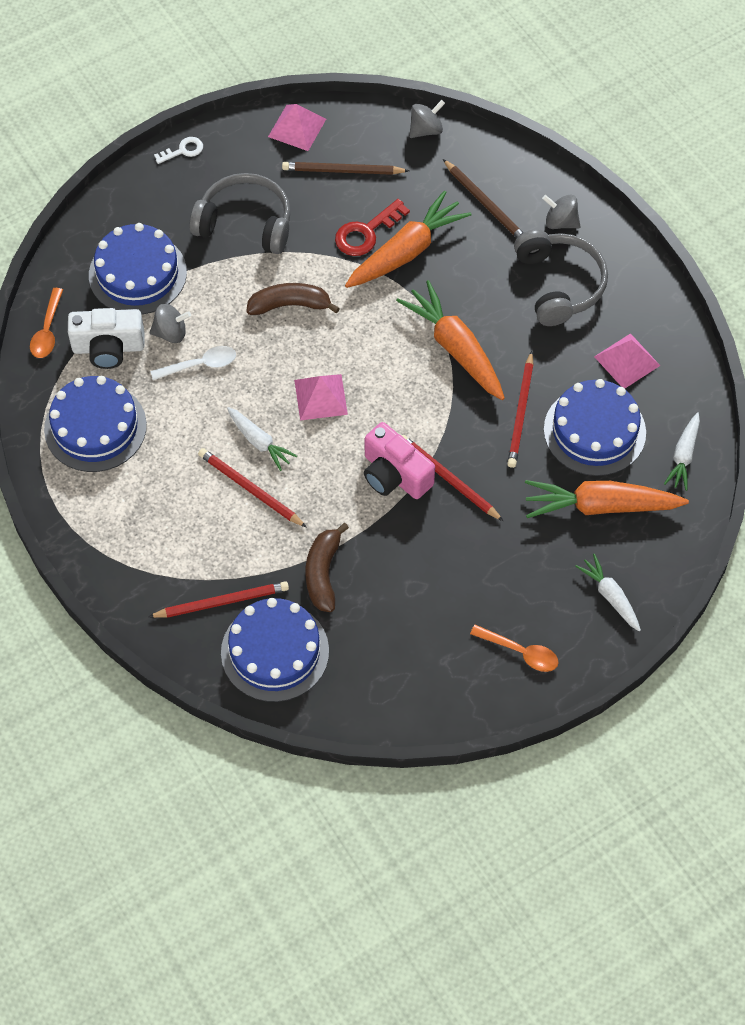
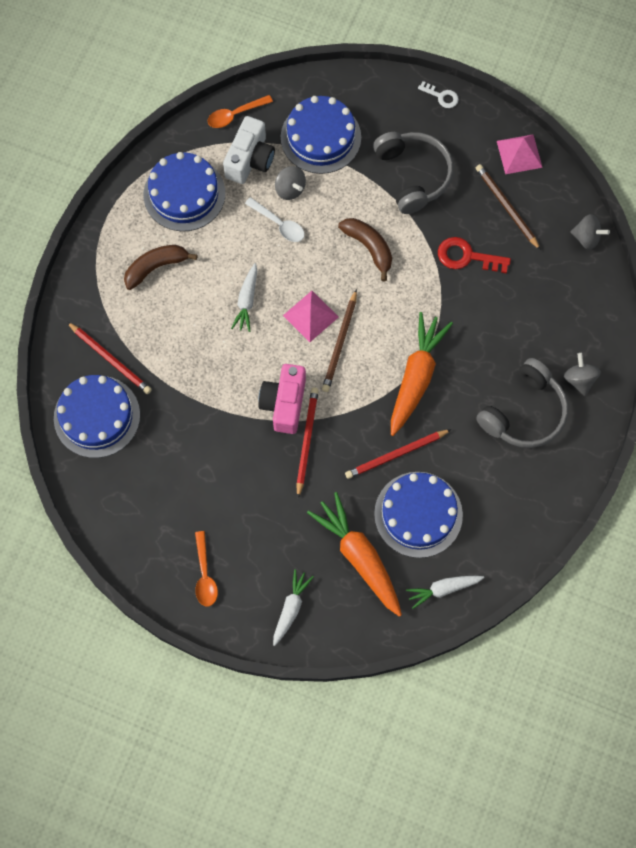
camera: 55 degrees right, 10 degrees up
(108, 347) = (250, 160): white camera -> white camera turned 120 degrees counterclockwise
(250, 489) = (206, 319): red pencil -> none
(323, 573) = (175, 408): brown banana -> brown banana (156, 267)
(407, 251) = (472, 293): orange carrot -> none
(485, 204) = (554, 319): brown pencil -> brown pencil (340, 343)
(627, 361) = (494, 500): pink pyramid -> none

